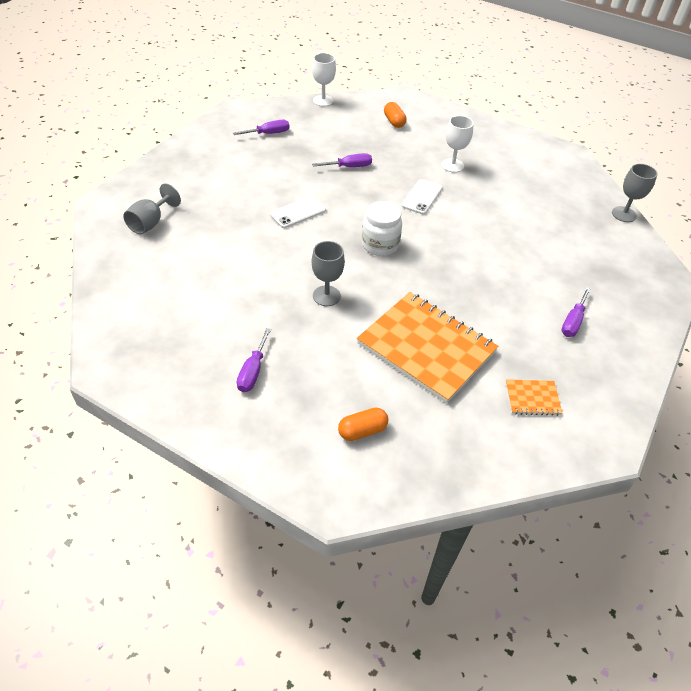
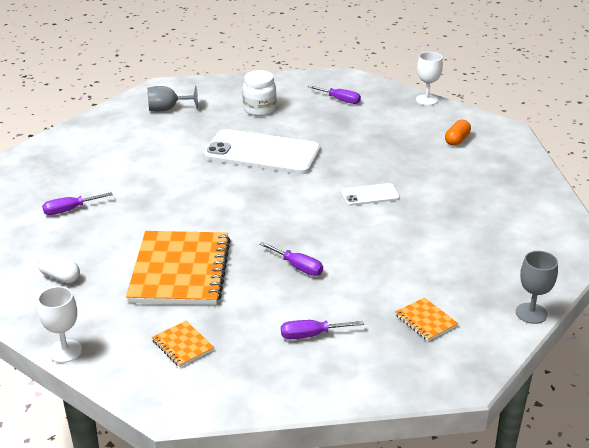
camera: 55 degrees right, 15 degrees down
(298, 212) = (262, 153): white phone -> white phone, size x2.12
(326, 296) = (182, 204): grey goblet -> none
(349, 167) = (355, 148): purple screwdriver -> purple screwdriver (298, 267)
(362, 431) = (60, 277): orange capsule -> white capsule
(380, 245) = (275, 202): white jar -> white jar (259, 109)
(452, 165) = (442, 191): white goblet -> white goblet (65, 351)
(597, 260) = (425, 320): none -> orange notebook

